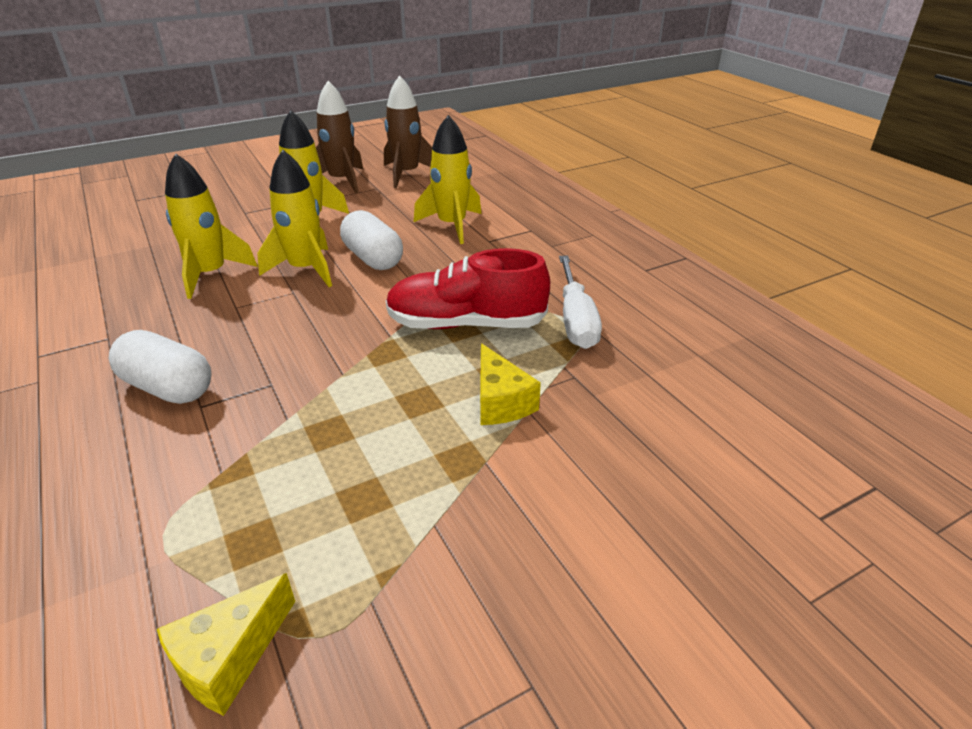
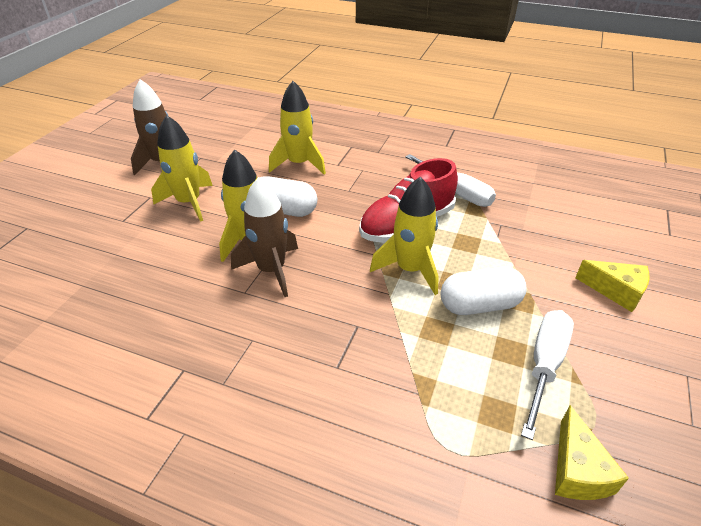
camera: 40 degrees left, 5 degrees up
(168, 387) = (295, 371): white capsule -> white capsule (479, 305)
(210, 274) = (182, 280): yellow rocket -> yellow rocket (410, 270)
(374, 538) = (544, 366): none -> white screwdriver
(407, 174) = (206, 138): brown rocket -> brown rocket (271, 270)
(500, 402) = (490, 258): yellow cheese -> yellow cheese (616, 291)

